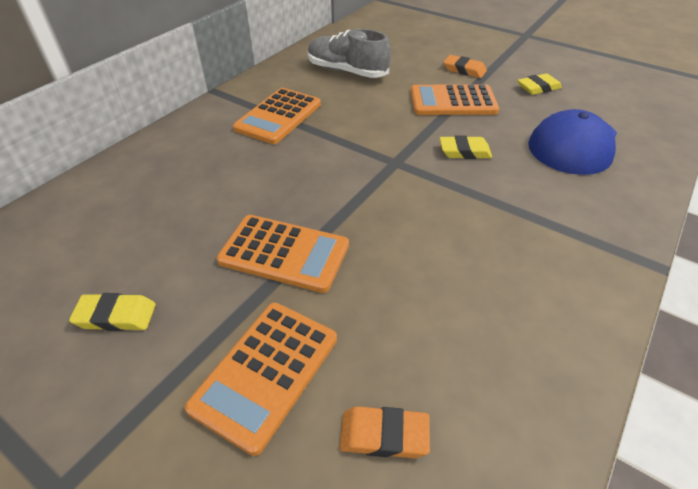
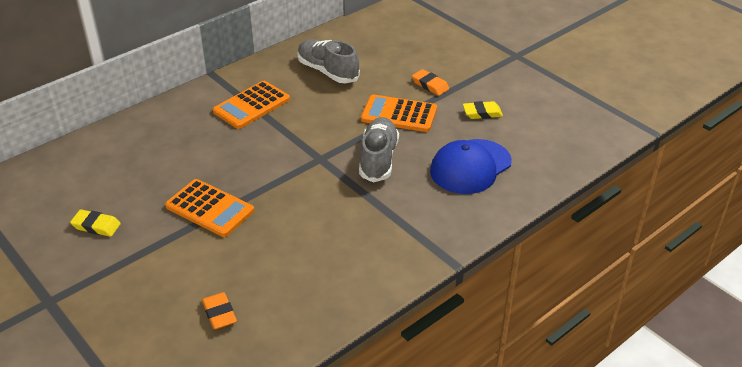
camera: 15 degrees right, 5 degrees down
(266, 372) = (170, 272): orange calculator -> none
(384, 435) = (219, 313): orange eraser -> orange eraser turned 45 degrees clockwise
(464, 151) = (378, 159): yellow eraser -> grey shoe

